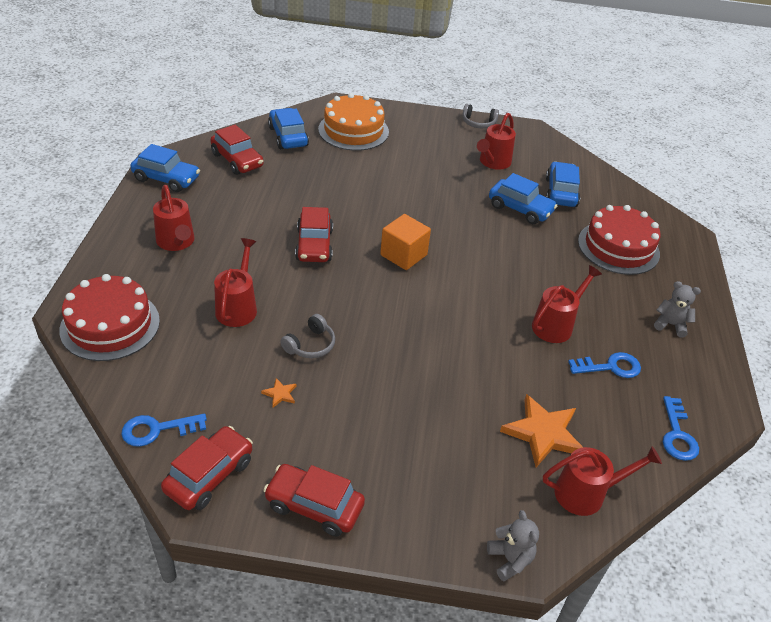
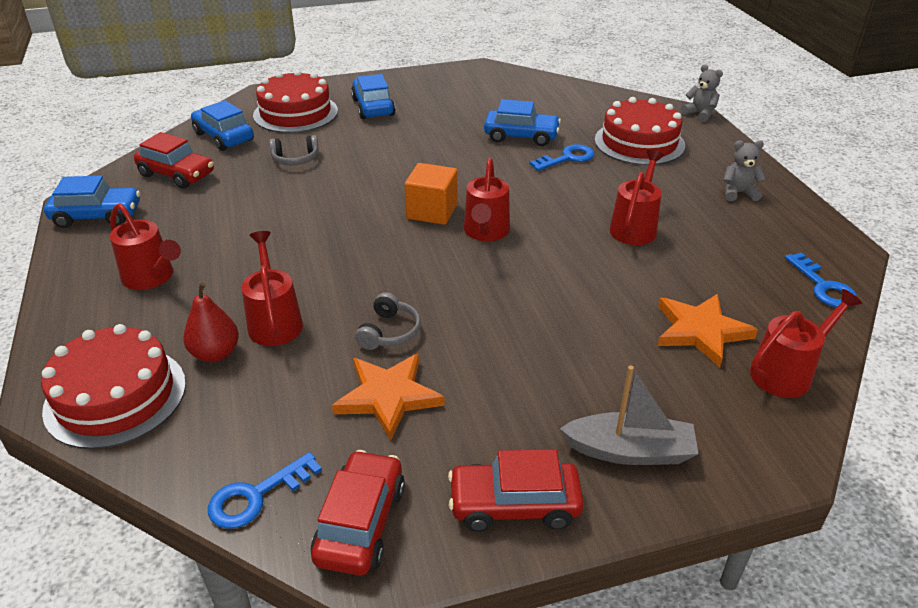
camera: 20 degrees left, 5 degrees down
(186, 317) = (215, 353): none -> red pear
(280, 394) = (388, 396): orange star -> orange star, size x2.29
(314, 245) = (325, 231): red car -> none
(353, 130) = (295, 113): orange cake -> red cake
(420, 503) = (630, 451): none -> grey boat
(478, 123) = (424, 74): grey headphones -> grey headphones (295, 159)
(493, 162) = (464, 104): red watering can -> red watering can (486, 232)
(510, 559) = (766, 471): grey teddy bear -> grey teddy bear (700, 114)
(561, 192) = (549, 112): blue car -> blue car (373, 107)
(610, 367) = (715, 248): blue key -> blue key (567, 158)

